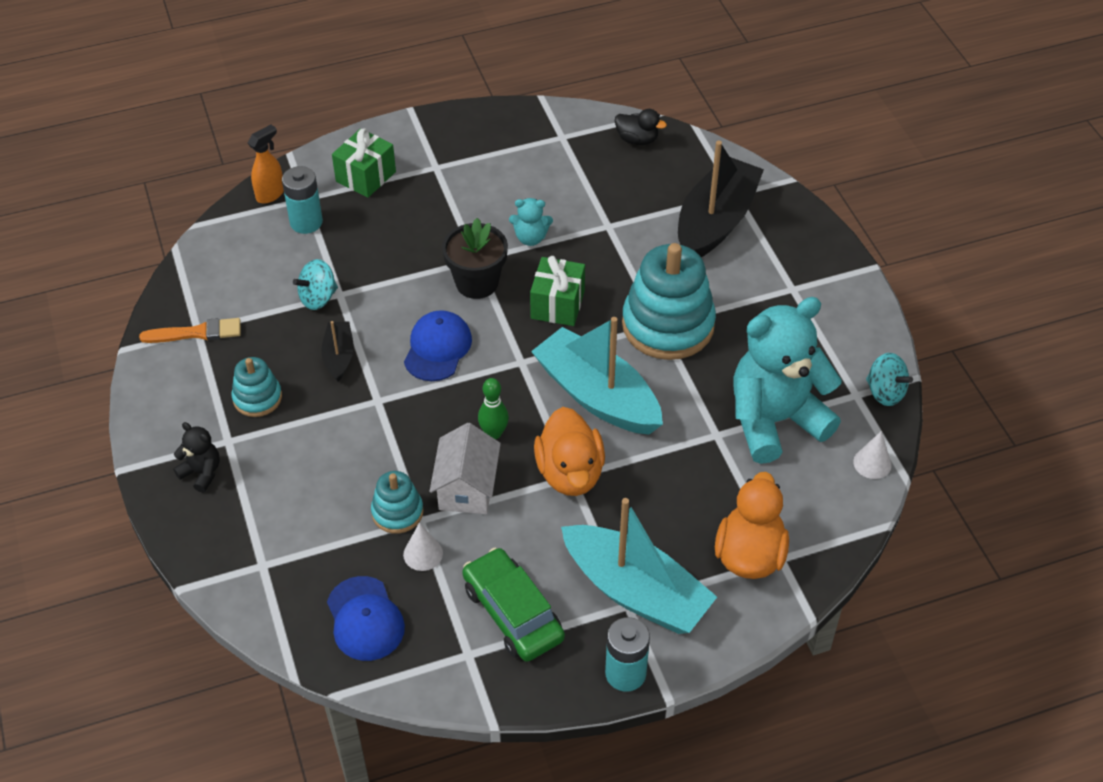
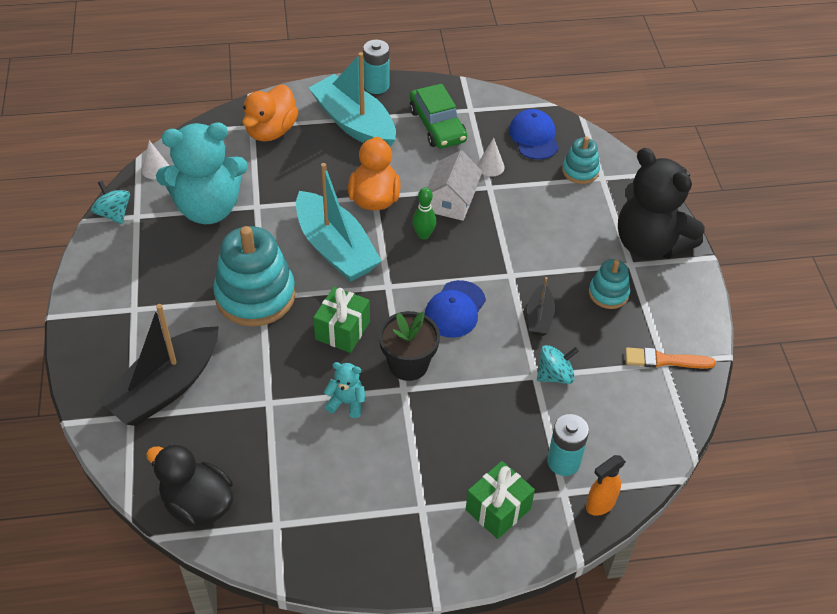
camera: 170 degrees left, 0 degrees up
(201, 473) = (649, 244): black teddy bear -> black teddy bear, size x2.39
(397, 512) = (505, 194): turquoise stacking toy -> turquoise stacking toy (580, 171)
(637, 139) = (197, 504): black duck -> black duck, size x1.68

